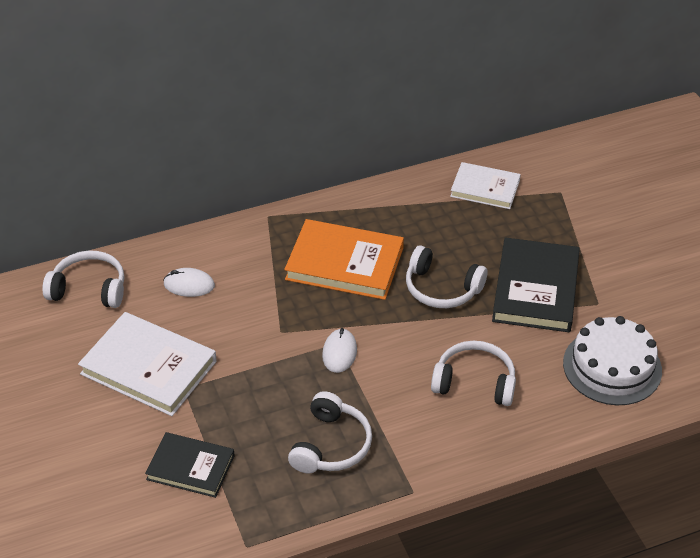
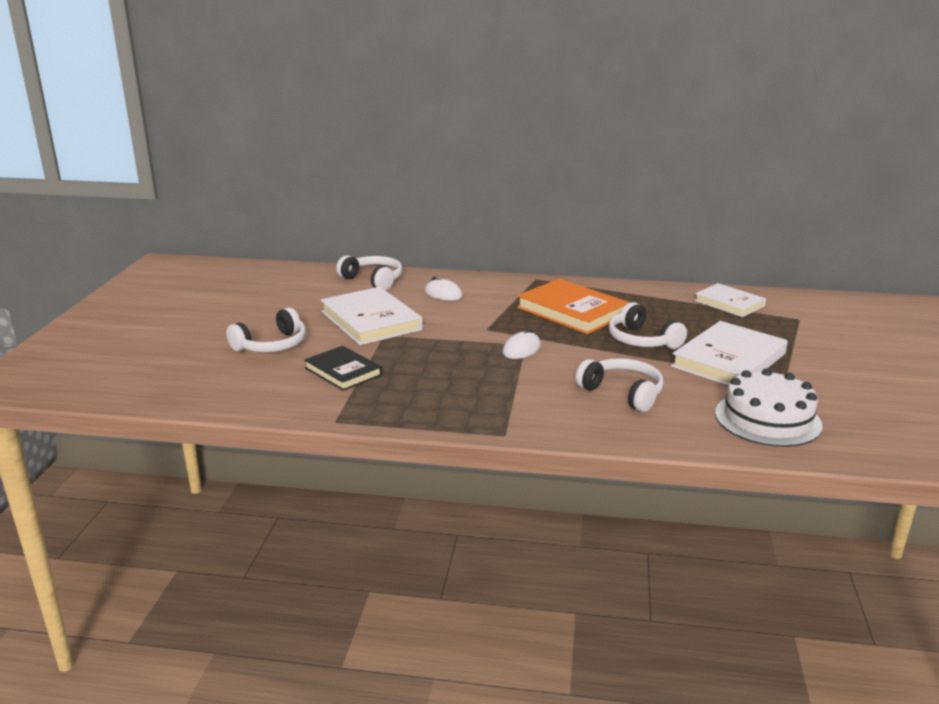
camera: 30 degrees right, 20 degrees down
(331, 445) = (463, 391): white headphones -> white headphones (272, 345)
(535, 289) = (729, 360): black book -> white book

